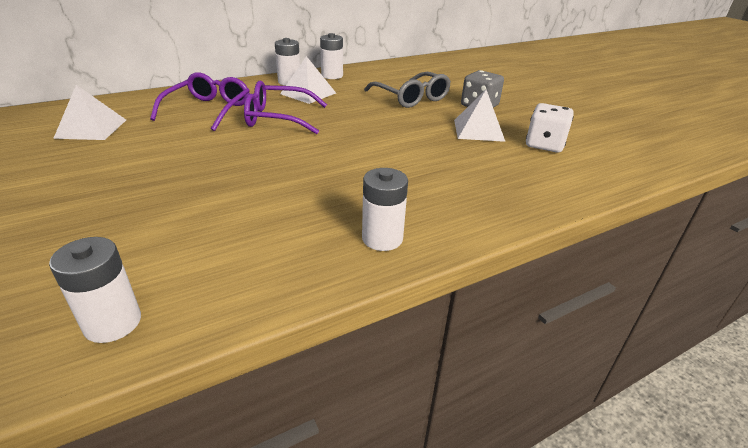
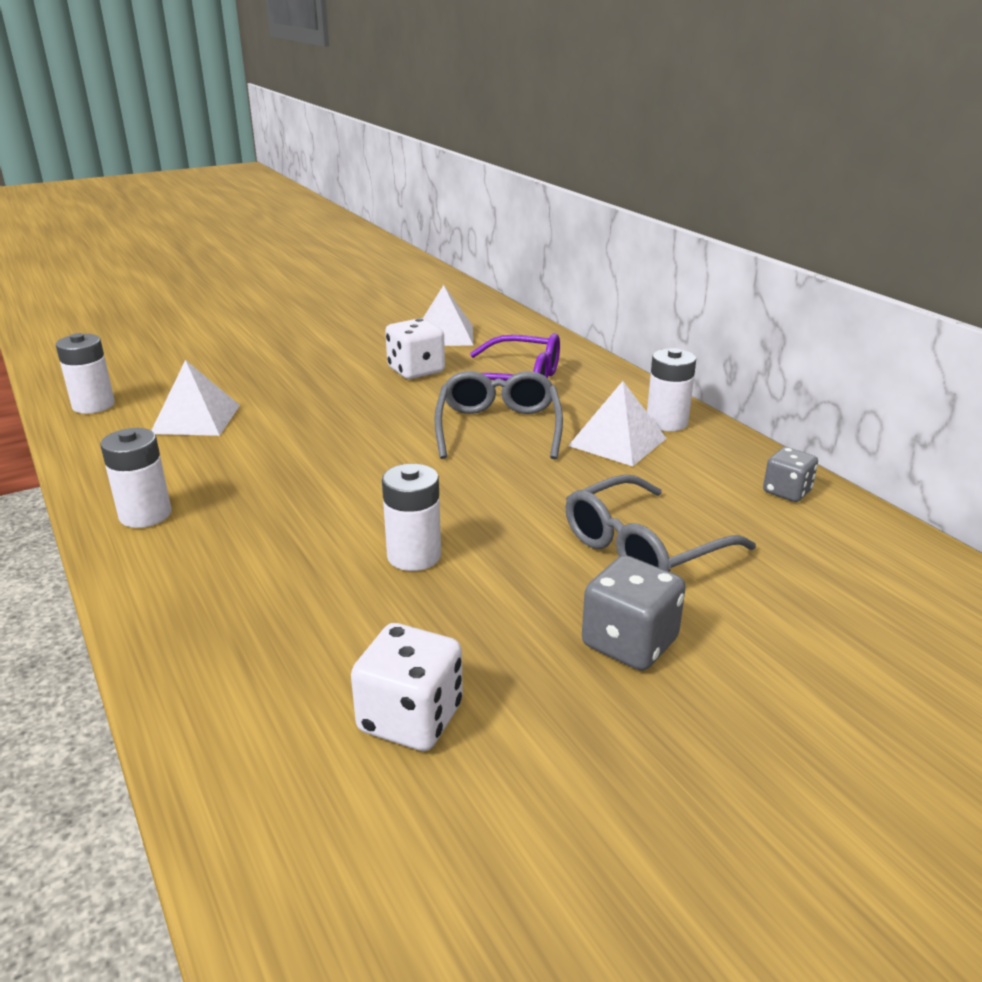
camera: 90 degrees right, 5 degrees down
(162, 140) = (416, 370): none -> white dice
(279, 118) = (498, 428): purple glasses -> grey glasses
(332, 76) = (730, 458): white battery -> white battery (414, 556)
(364, 71) = (787, 491): none -> grey dice
(478, 130) = (481, 626): white pyramid -> white pyramid (196, 419)

